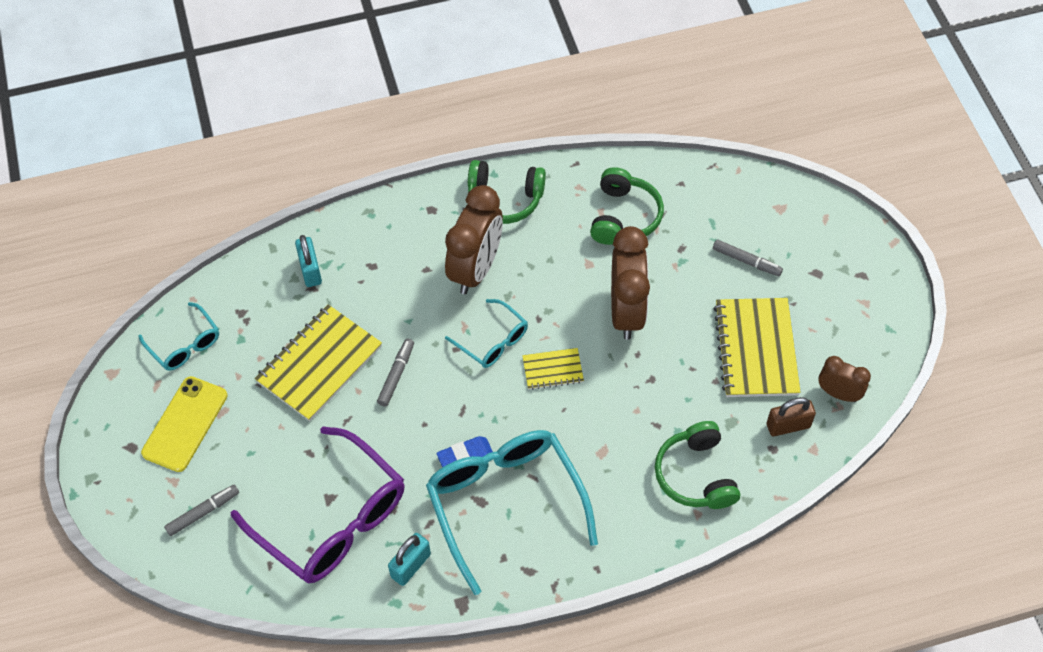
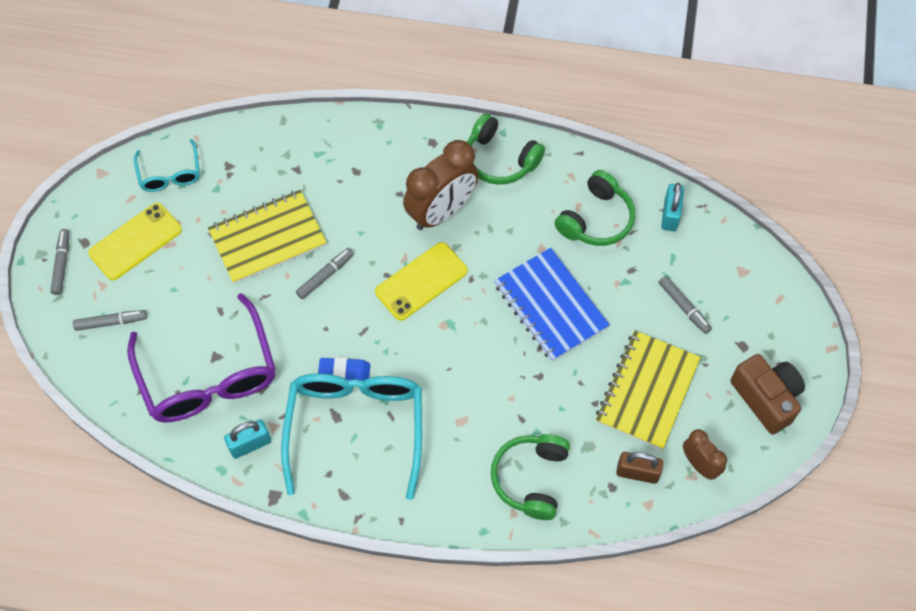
camera: 25 degrees right, 5 degrees up
(119, 478) = (62, 264): none -> grey marker
(310, 270) = (303, 153): turquoise padlock -> turquoise padlock (670, 215)
(492, 341) = (421, 281): turquoise glasses -> yellow phone
(552, 370) = (458, 329): yellow notebook -> none
(626, 311) = (550, 306): brown clock -> blue notebook
(863, 309) = (766, 398): none -> brown camera

